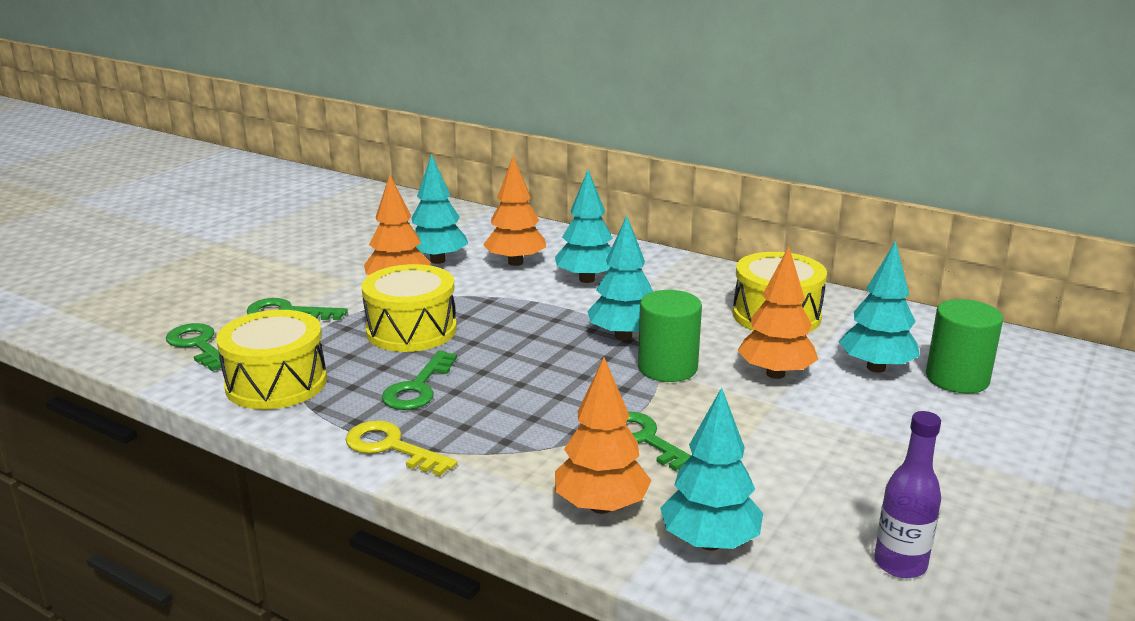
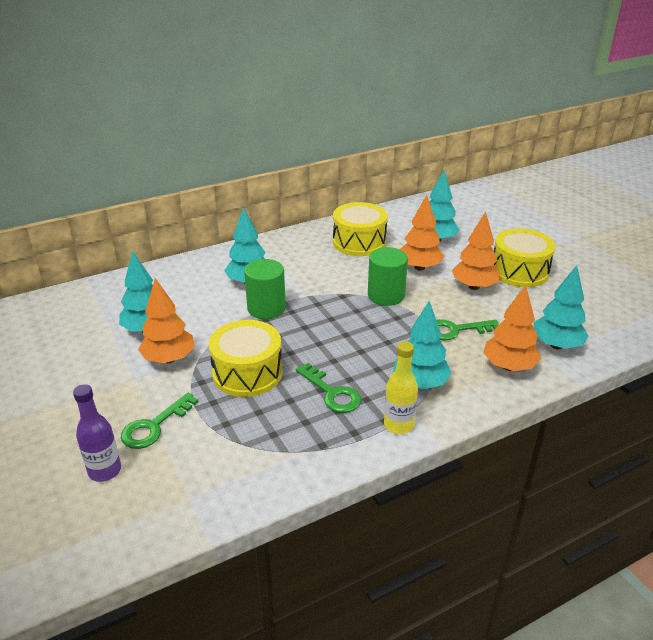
camera: 60 degrees left, 10 degrees up
(198, 345) = (161, 491): green key -> none
(276, 383) = (268, 458): yellow drum -> yellow drum (519, 271)
(391, 447) = (398, 425): yellow key -> yellow bottle
(515, 262) = (191, 299): orange tree -> orange tree (474, 286)
(623, 336) = (336, 296): turquoise tree -> turquoise tree (420, 383)
(900, 564) = (595, 303): purple bottle -> purple bottle (105, 471)
(957, 379) = (462, 226): green cylinder -> green cylinder (266, 308)

